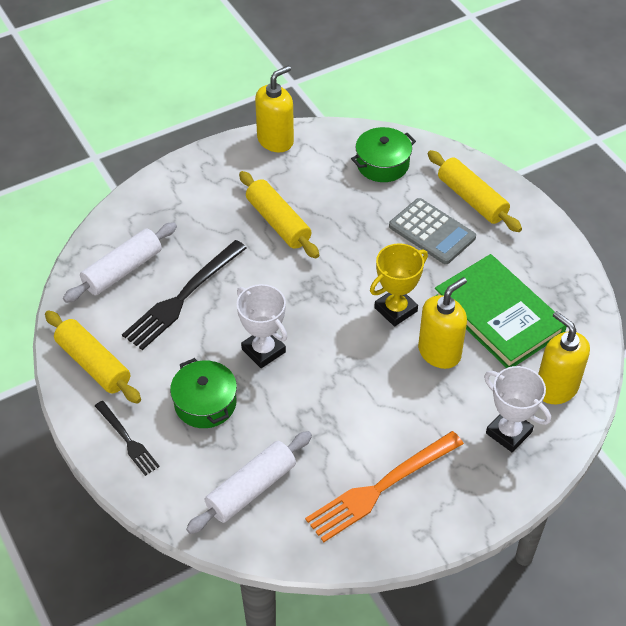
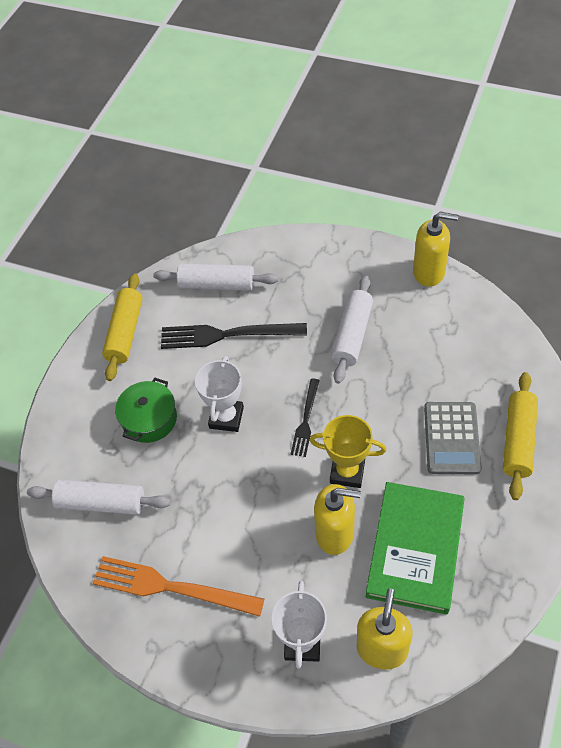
camera: 55 degrees right, 5 degrees up
(127, 440) = (81, 399): black fork -> black fork (305, 420)
(278, 222) = (352, 335): yellow rolling pin -> white rolling pin
(382, 164) = (484, 353): green pot -> none

